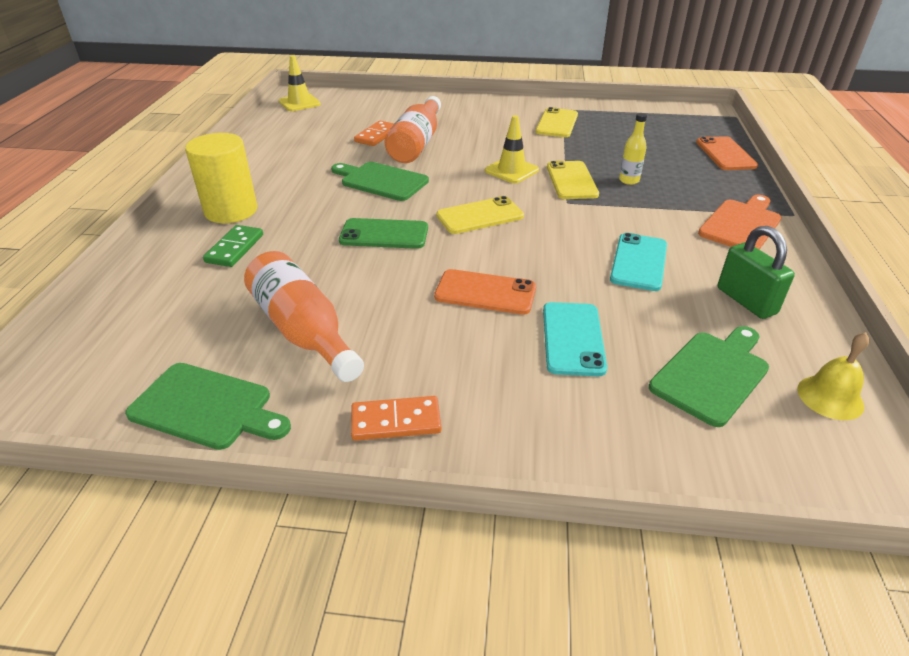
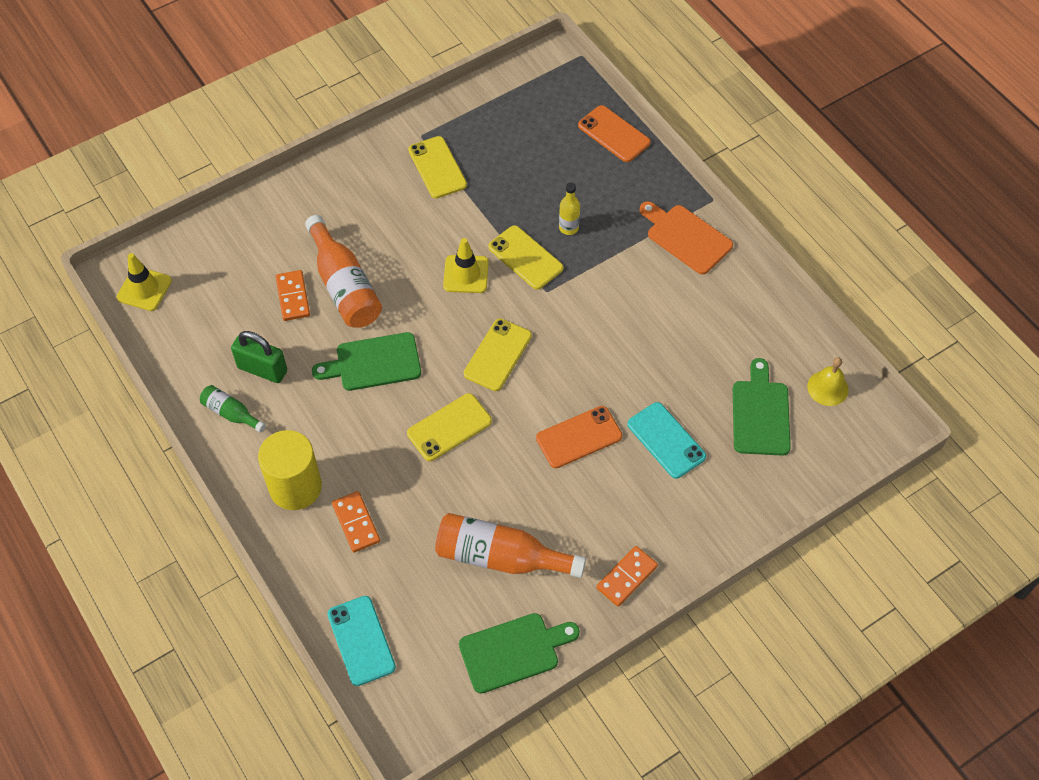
camera: 40 degrees left, 20 degrees up
(235, 248) = (356, 523): green domino -> orange domino
(256, 163) = (231, 413): none -> green bottle
(384, 234) = (449, 427): green phone -> yellow phone
(639, 262) = (649, 333): turquoise phone -> turquoise phone (361, 640)
(741, 224) = (686, 237): orange cutting board -> orange cutting board turned 45 degrees counterclockwise
(746, 301) = (739, 329): green padlock -> green padlock (262, 369)

